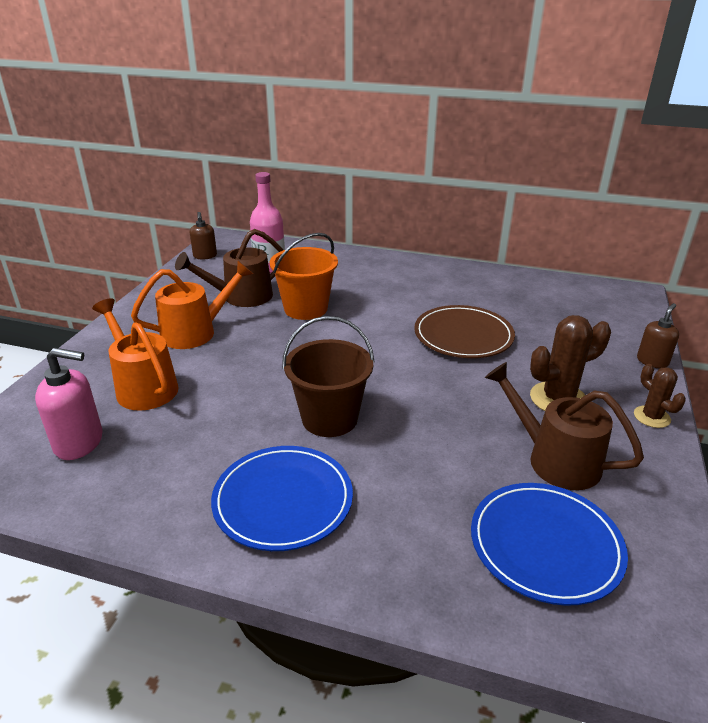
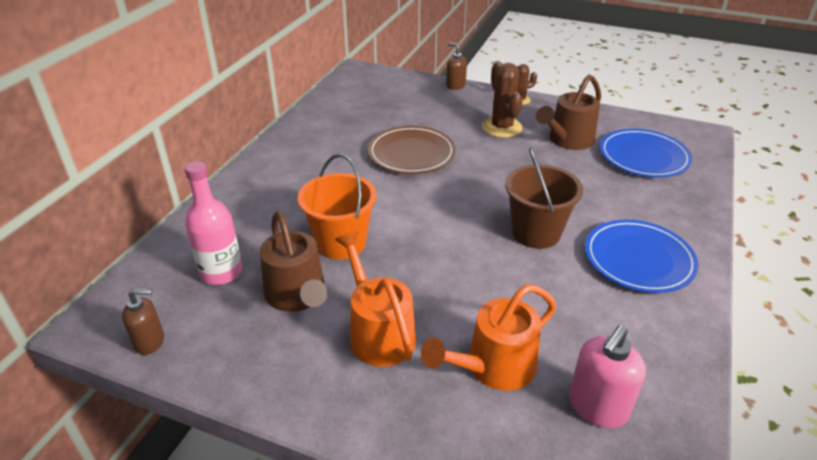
camera: 85 degrees left, 5 degrees up
(79, 443) = (597, 407): pink soap dispenser -> pink soap dispenser turned 150 degrees counterclockwise

